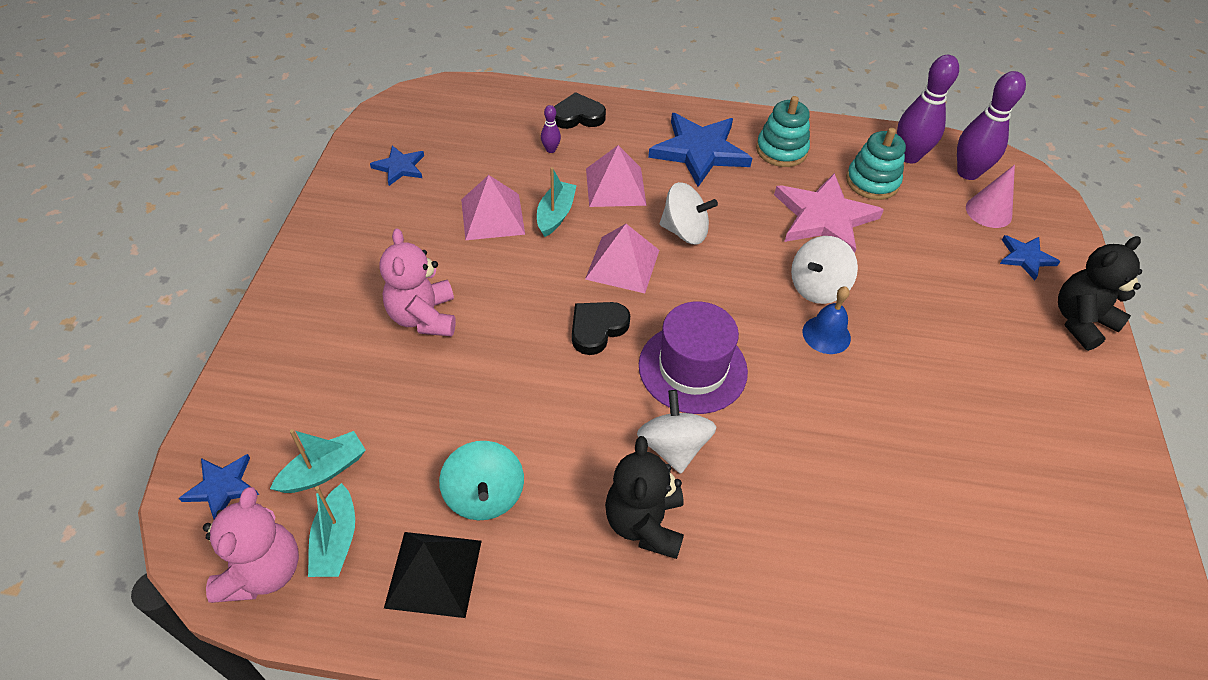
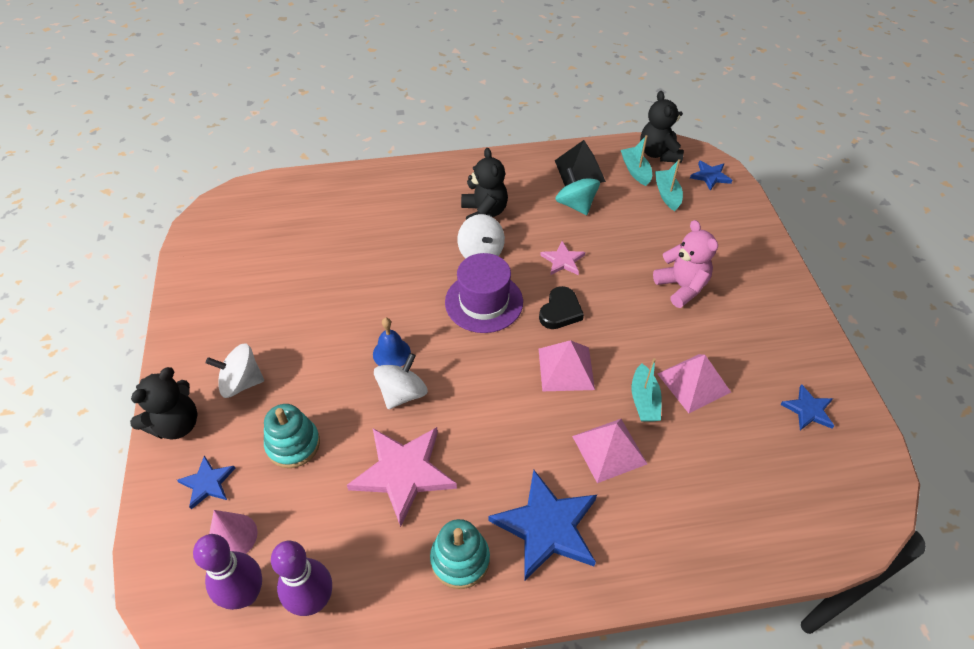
camera: 165 degrees right, 0 degrees up
(263, 571) = (658, 153): pink teddy bear -> black teddy bear
(324, 471) = (667, 194): turquoise boat -> turquoise boat turned 135 degrees clockwise
(551, 149) = (693, 478): purple bowling pin -> none
(558, 399) = (563, 260): none -> pink star
(578, 116) = (695, 539): black heart -> none
(684, 231) = (527, 417): white spinning top -> white spinning top (241, 383)
(872, 182) = (356, 541): turquoise stacking toy -> turquoise stacking toy (293, 444)

